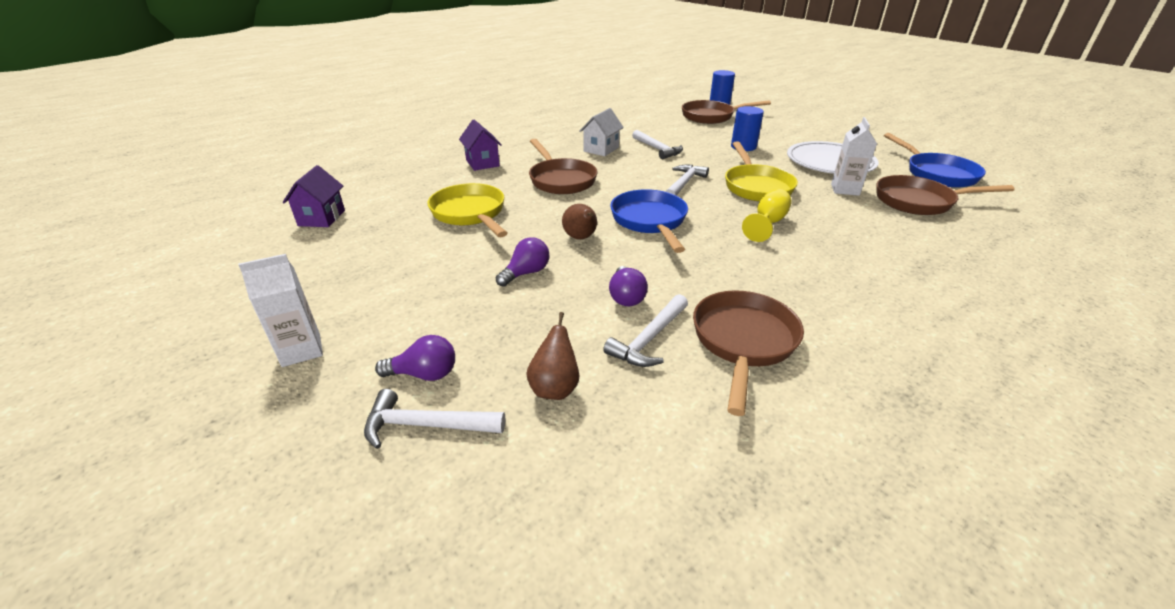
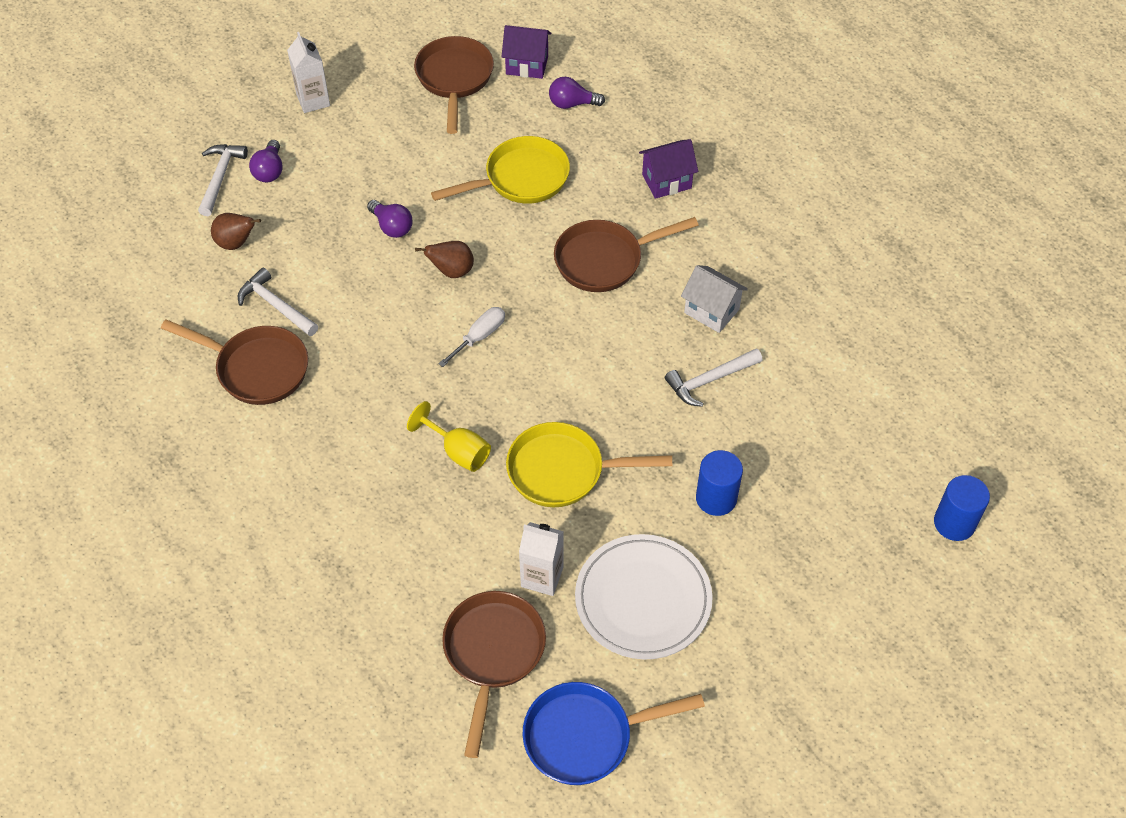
camera: 95 degrees right, 20 degrees up
(626, 297) = (338, 297): purple light bulb -> purple light bulb (572, 104)
(650, 221) = (479, 336): blue pan -> white screwdriver
(684, 183) = (580, 389): white hammer -> none
(711, 116) = (874, 490): brown pan -> brown pan (454, 79)

